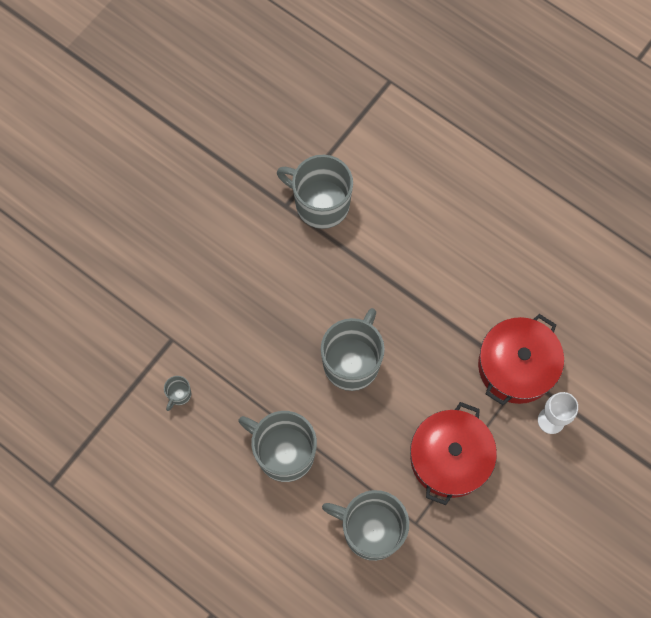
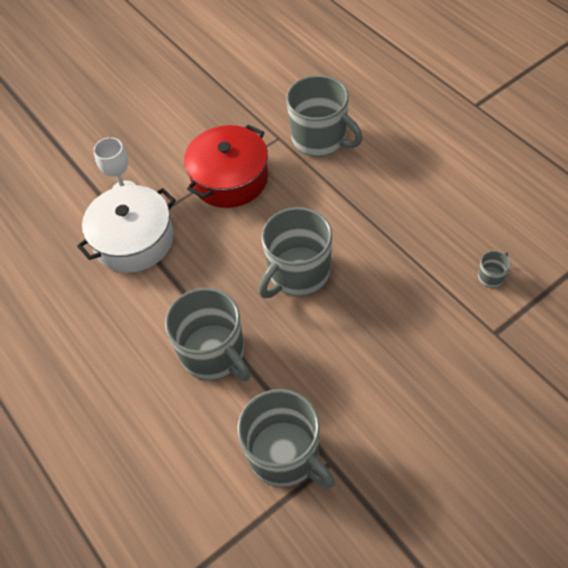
camera: 160 degrees left, 15 degrees down
(284, 452) = (388, 208): grey mug -> grey mug (214, 354)
(516, 366) = (133, 240): red pot -> white pot

